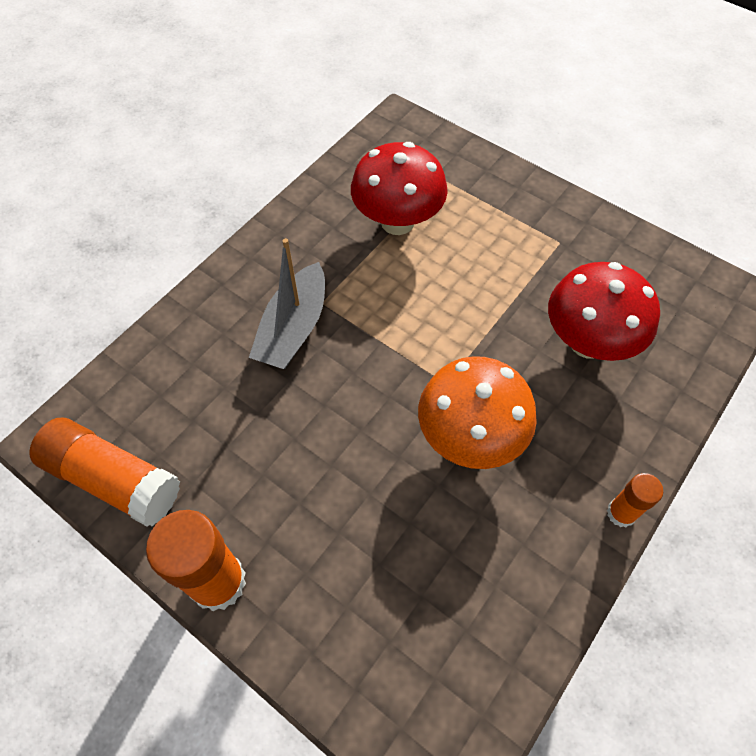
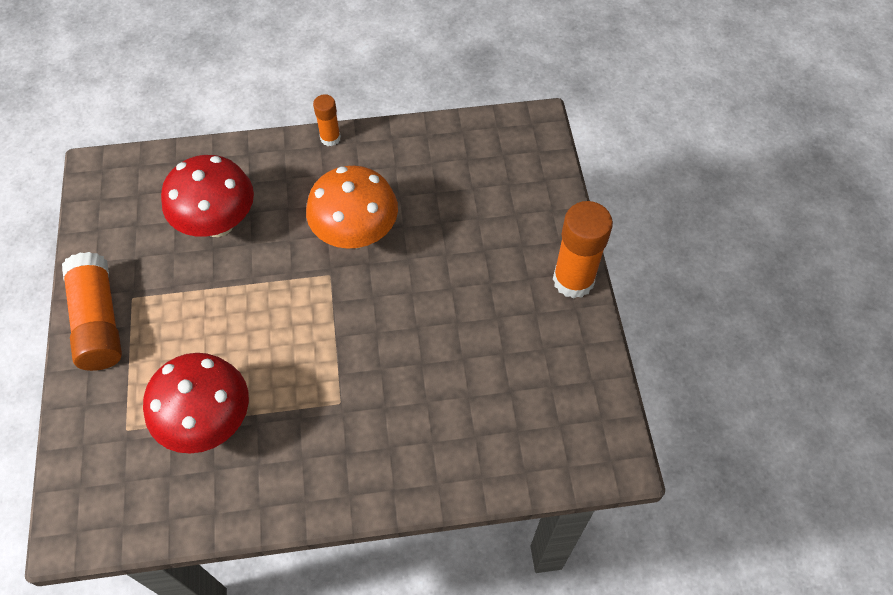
camera: 135 degrees left, 0 degrees up
(113, 479) = (592, 393): orange glue stick -> orange glue stick (99, 321)
(294, 328) = (380, 399): grey boat -> none

